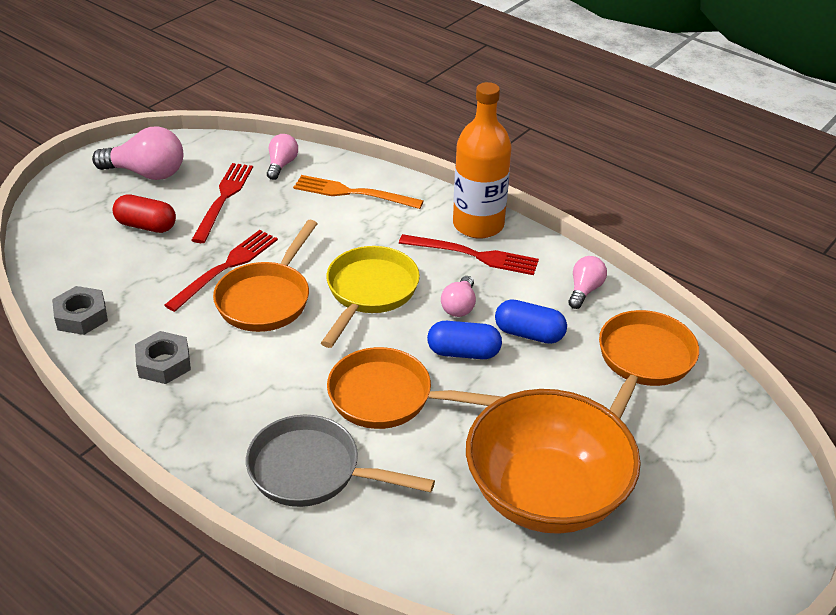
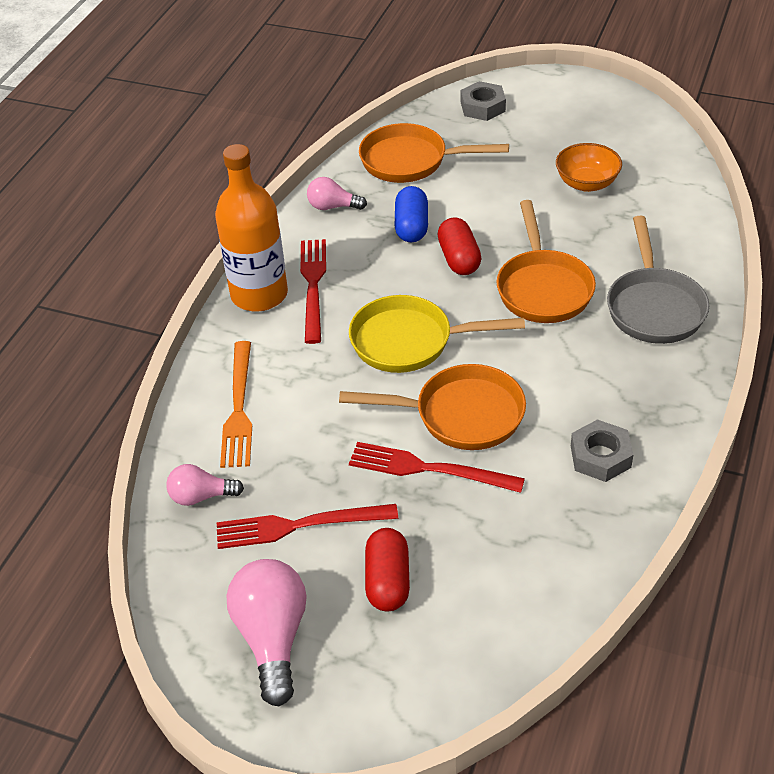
camera: 105 degrees left, 5 degrees up
(81, 316) = (577, 562): grey nut -> grey nut (482, 107)
(459, 306) = (397, 276): pink light bulb -> none
(463, 352) = (459, 259): blue capsule -> red capsule
(545, 494) = (586, 183): orange bowl -> orange bowl, size x0.49

